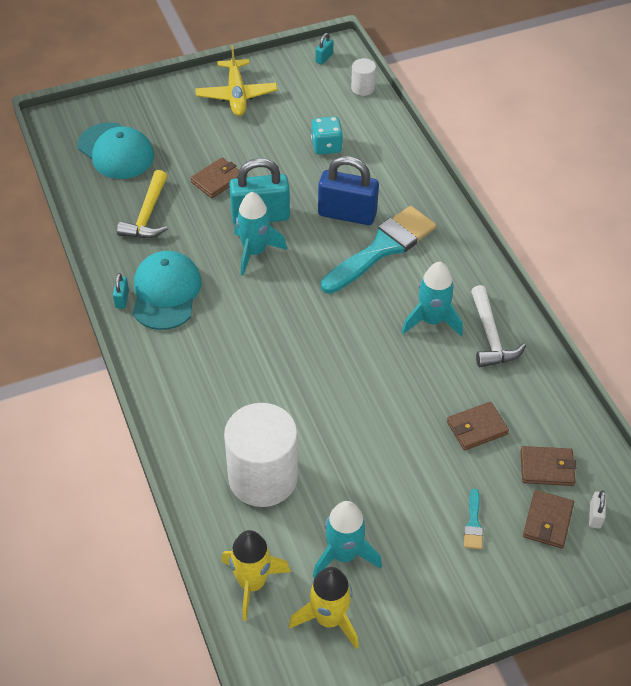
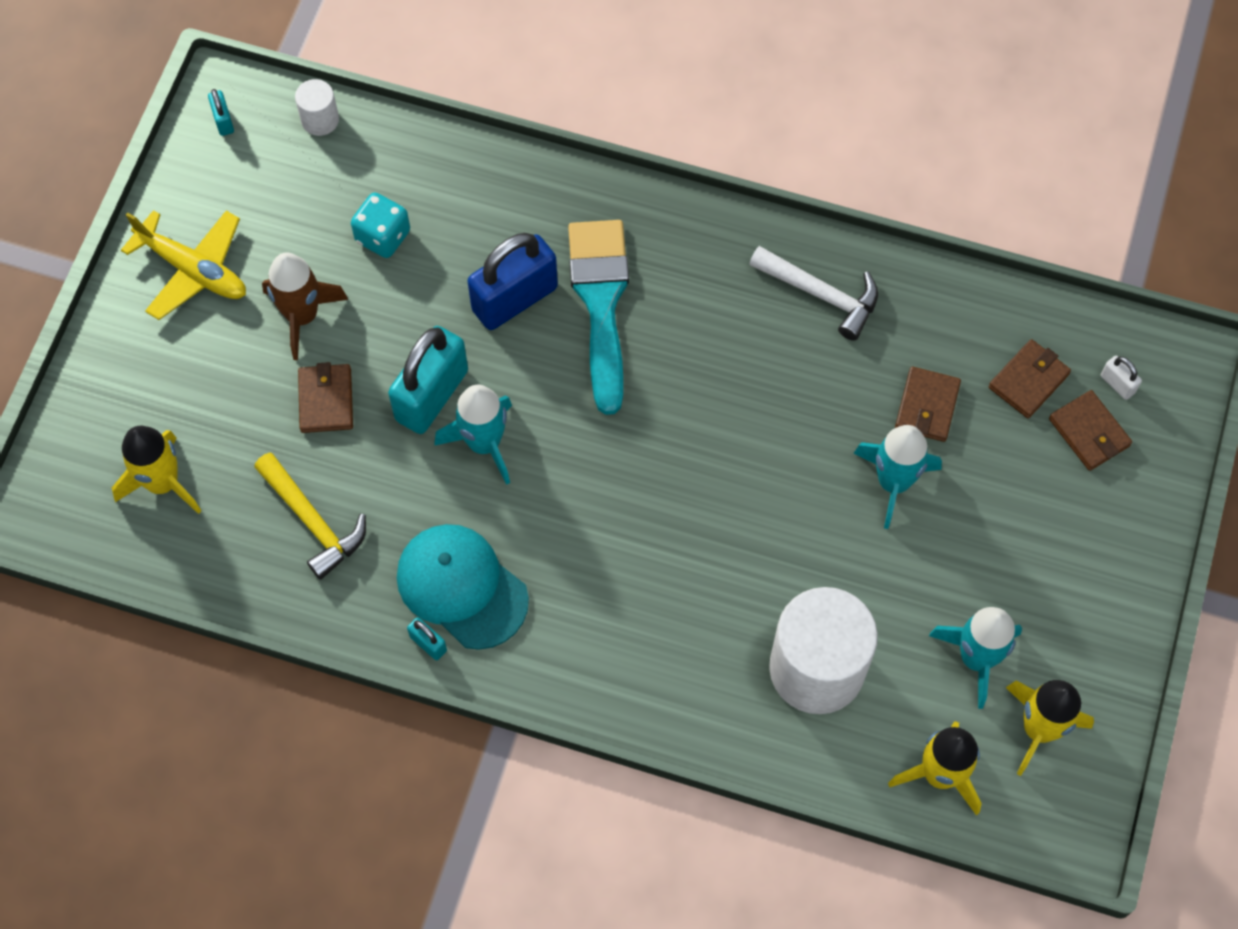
camera: 50 degrees left, 15 degrees up
(116, 151) = (163, 483): turquoise cap -> yellow rocket
(253, 145) = (302, 316): none -> brown rocket
(431, 320) = (749, 335): turquoise rocket -> turquoise rocket (893, 482)
(473, 523) = (1037, 504): turquoise brush -> none

